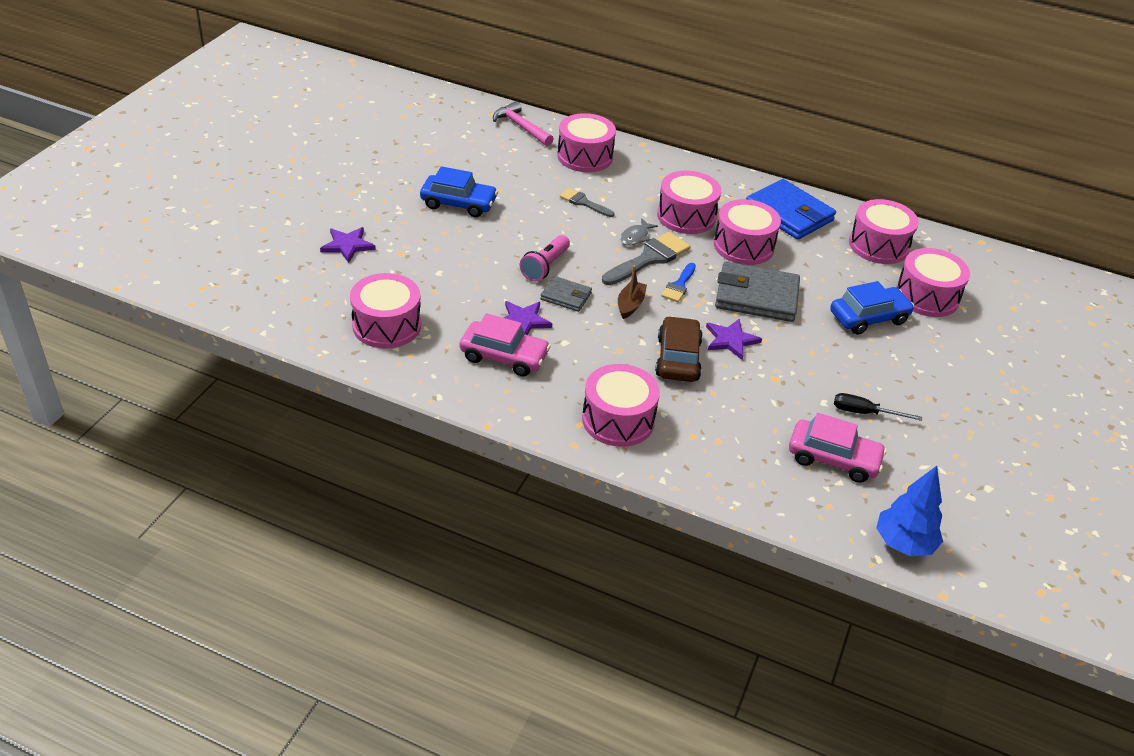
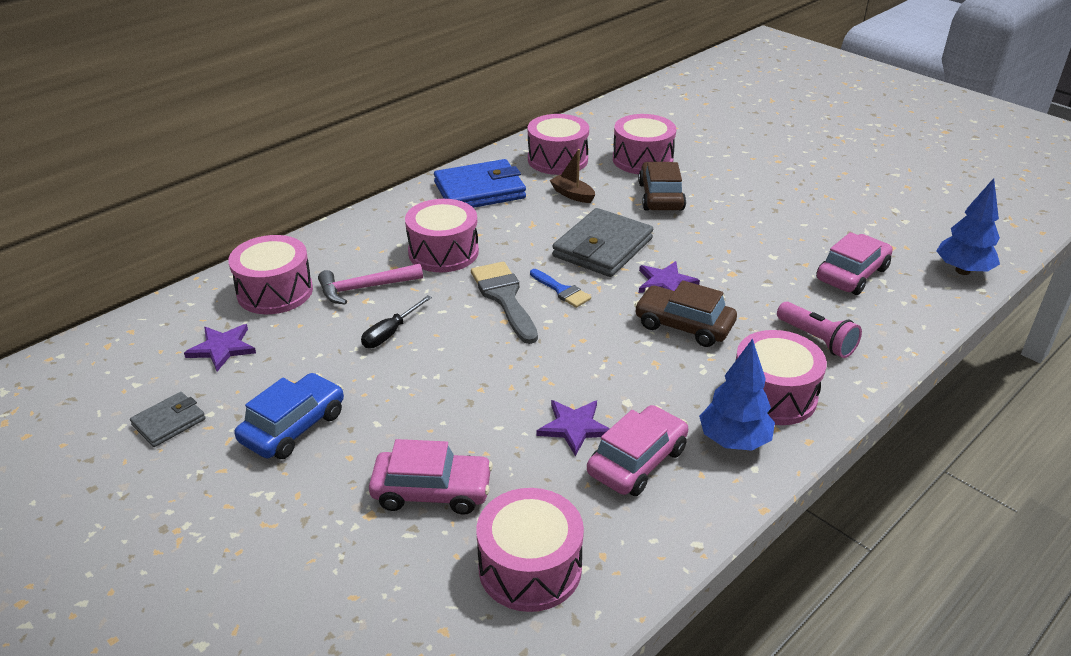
camera: 65 degrees left, 5 degrees down
(347, 245) = (315, 575): purple star -> purple star (222, 348)
(431, 272) = (432, 491): none -> pink car
(521, 127) = (163, 326): pink hammer -> pink hammer (364, 288)
(545, 266) = (476, 381): pink flashlight -> pink flashlight (816, 339)
(551, 403) = (733, 441): none -> blue tree
(566, 296) = (543, 379): grey wallet -> grey wallet (169, 422)
(583, 203) = (368, 317): grey brush -> none
(630, 305) = (580, 334): brown boat -> brown boat (572, 195)
(635, 237) = (459, 296): grey fish -> none
(743, 246) = (517, 231): pink drum -> none
(864, 413) = (792, 239): black screwdriver -> black screwdriver (390, 333)
(868, 318) = (660, 197): blue car -> brown car

